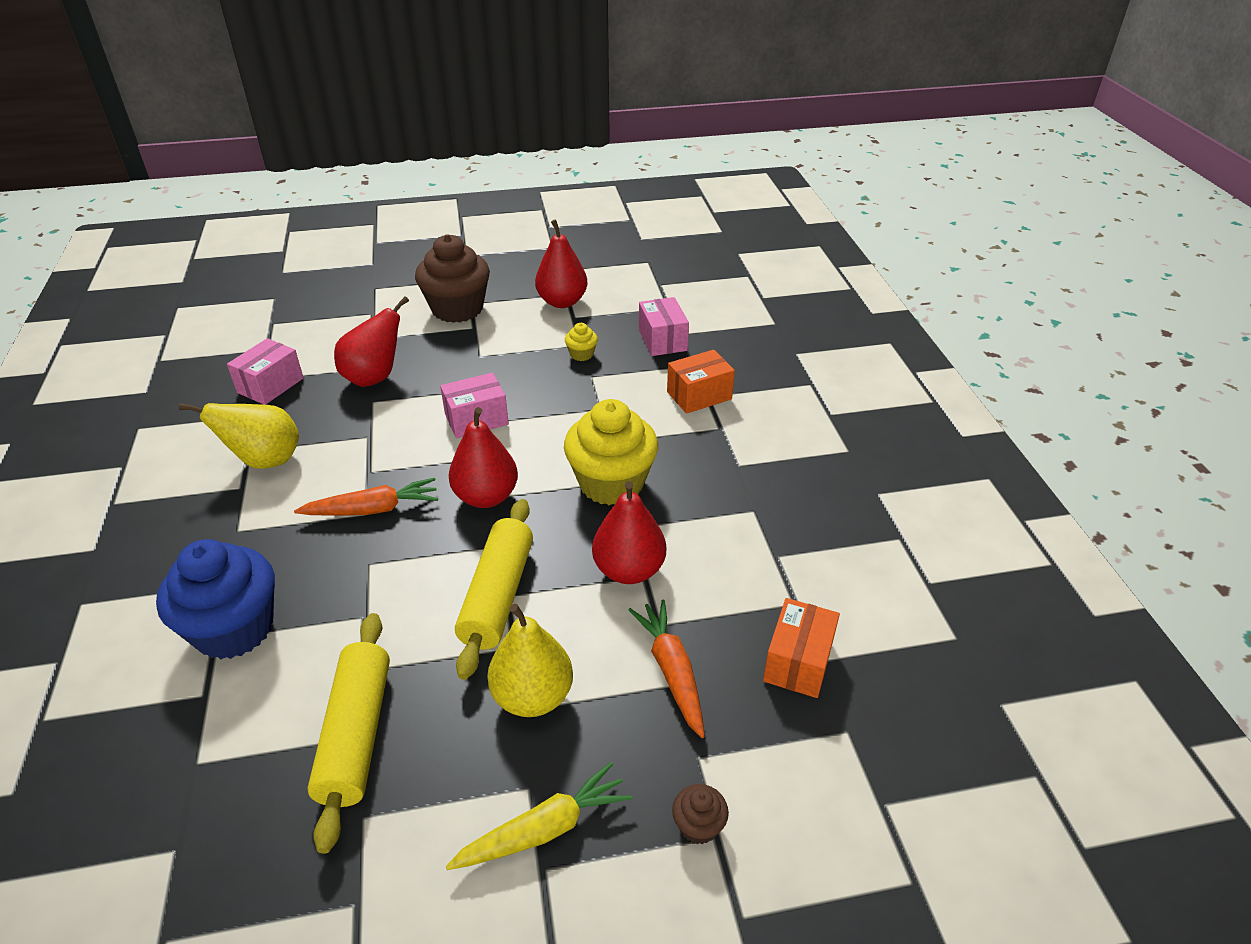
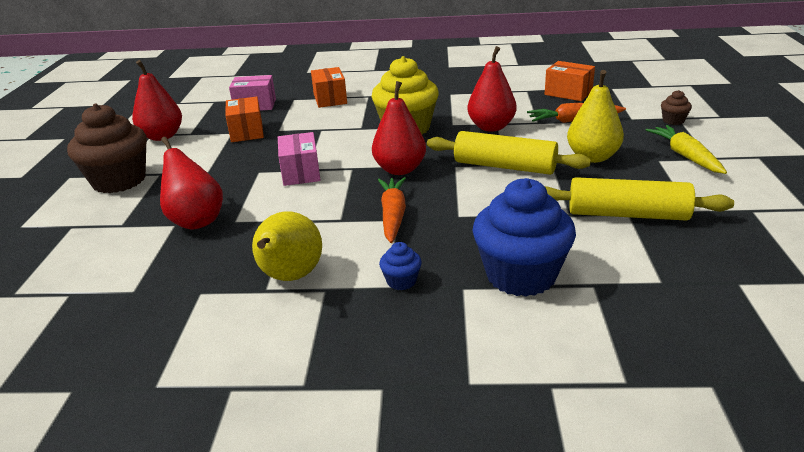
camera: 75 degrees left, 10 degrees down
(243, 536) = (401, 281): none -> blue cupcake
(270, 385) = (152, 284): pink box -> none
(581, 354) = (247, 132): yellow cupcake -> orange box

